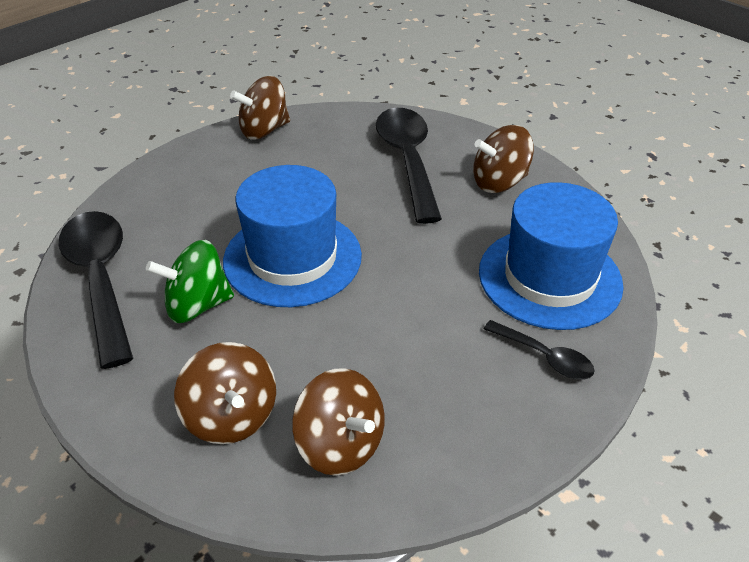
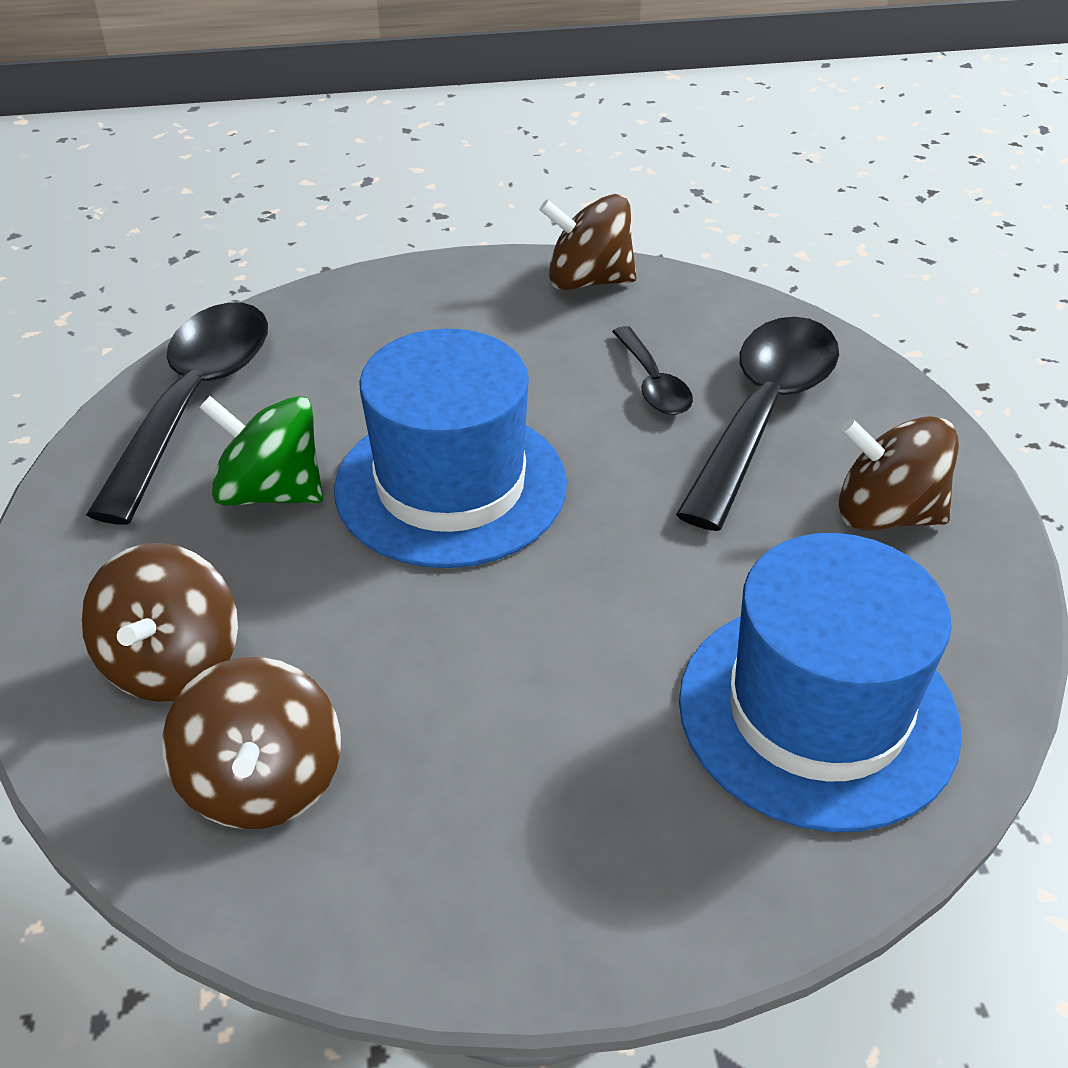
camera: 35 degrees right, 0 degrees up
(545, 357) = (679, 834): black spoon -> black spoon (653, 383)

